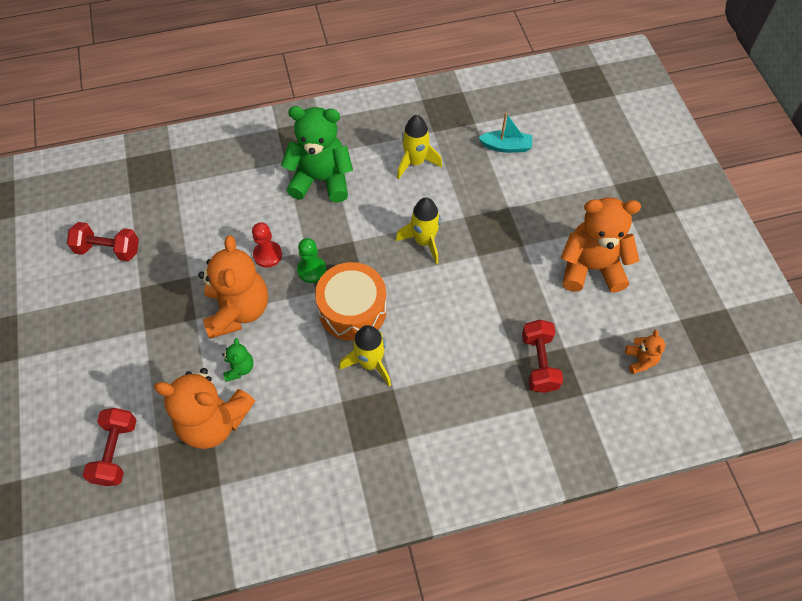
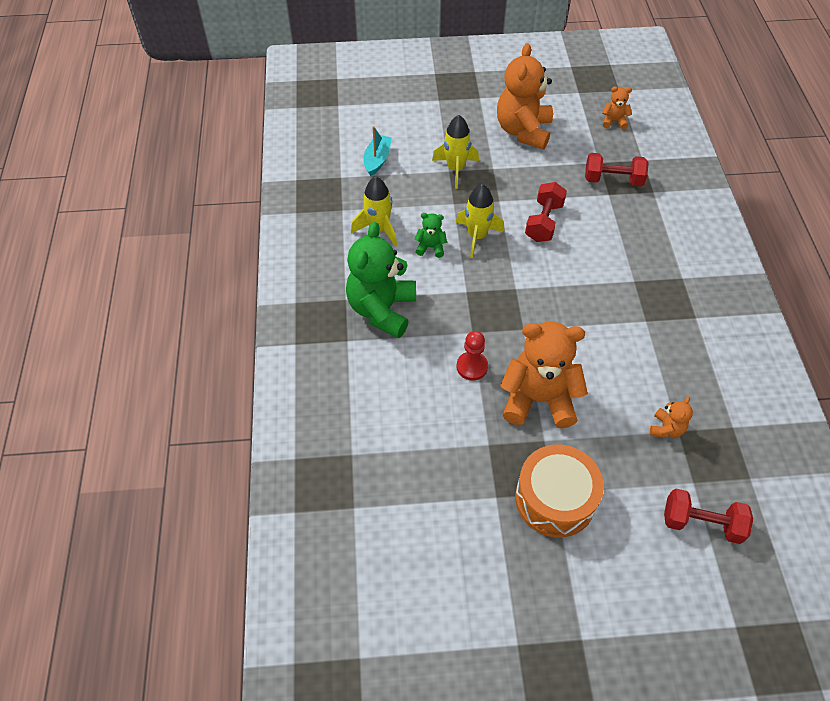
camera: 80 degrees left, 5 degrees down
(108, 250) = (437, 532): red dumbbell -> red dumbbell (543, 222)
(214, 421) = (666, 428): orange teddy bear -> orange teddy bear, size x0.45
(239, 368) = (607, 402): green teddy bear -> green teddy bear (431, 247)
(312, 270) = (497, 329): green pawn -> none
(352, 309) = (547, 301): orange drum -> orange drum (555, 499)
(370, 363) = (607, 294): yellow rocket -> yellow rocket (455, 169)

